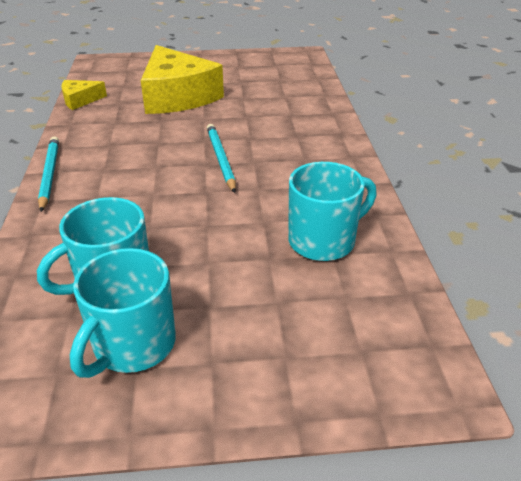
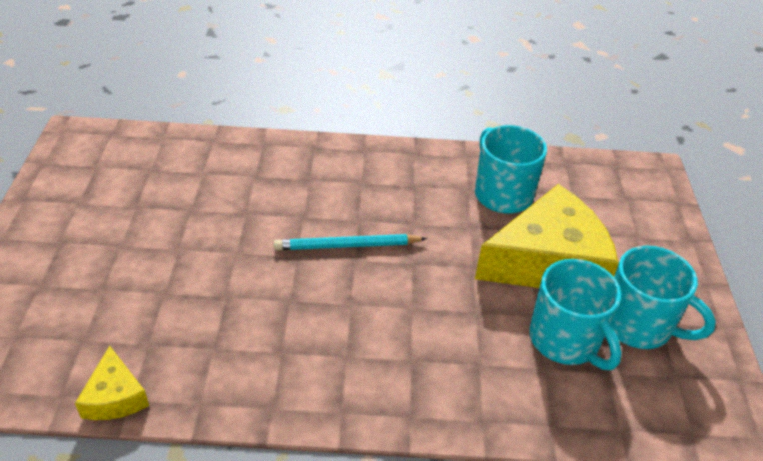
camera: 85 degrees left, 5 degrees up
(49, 174) = (349, 416): turquoise pencil -> none
(177, 96) = (156, 275): yellow cheese -> yellow cheese (548, 261)

